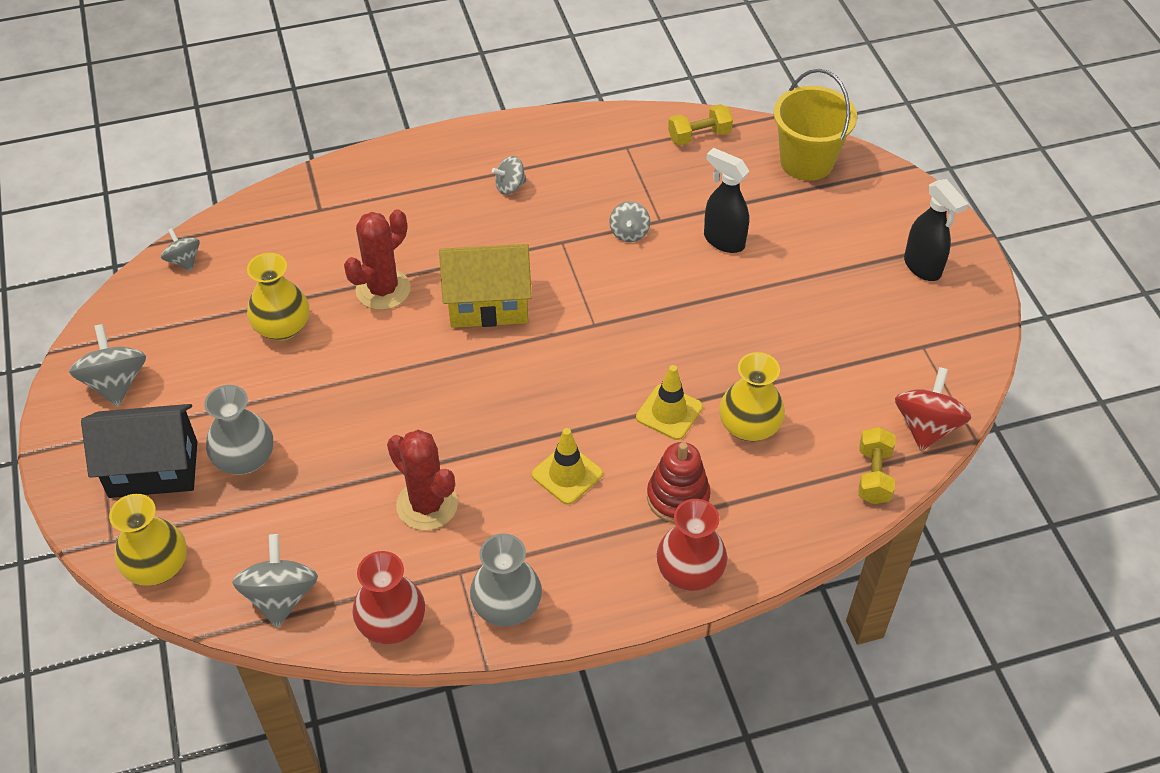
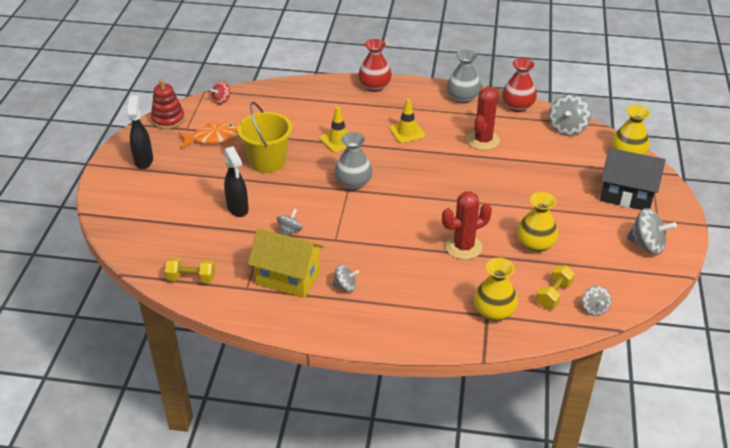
camera: 155 degrees left, 10 degrees down
(116, 383) = (647, 245): grey spinning top -> grey spinning top turned 75 degrees counterclockwise
(245, 459) = (573, 185): grey vase -> grey vase (353, 183)
(427, 505) = (483, 140): red cactus -> red cactus turned 45 degrees clockwise
(488, 304) = (402, 218): yellow house -> yellow house (288, 278)
(678, 497) = (360, 110): red stacking toy -> red stacking toy (168, 119)
(749, 426) = (304, 124): yellow vase -> yellow vase (493, 312)
(807, 161) = (141, 237): yellow bucket -> yellow bucket (267, 161)
(865, 344) = (213, 138): none -> orange fish
(873, 475) = (264, 92): yellow dumbbell -> yellow dumbbell (553, 295)
(926, 426) = (221, 100): red spinning top -> red spinning top, size x0.60

